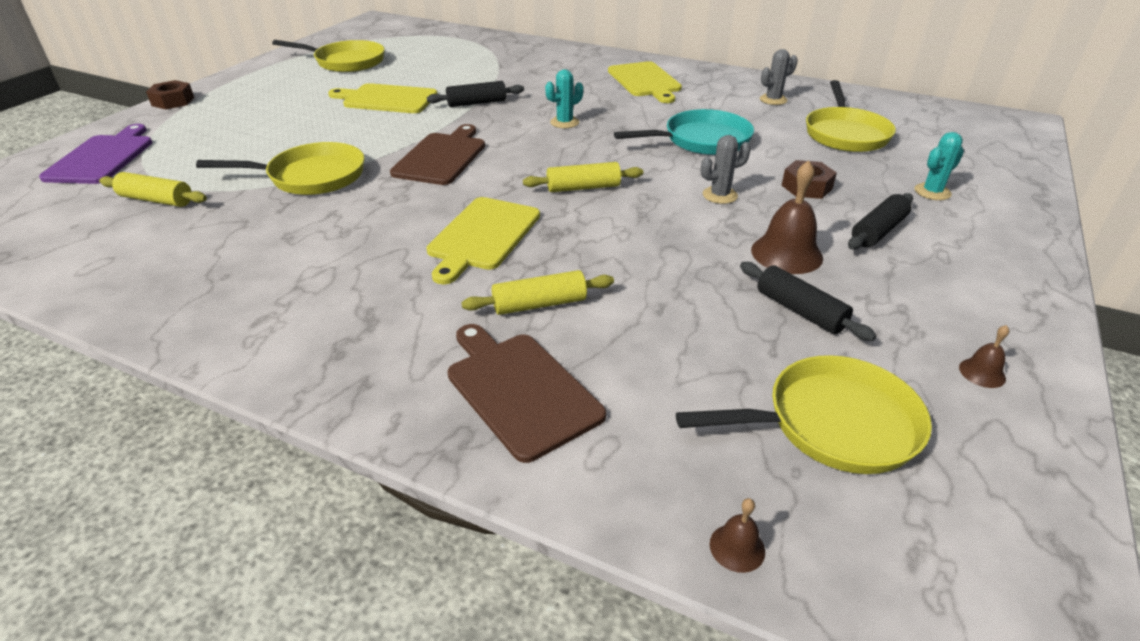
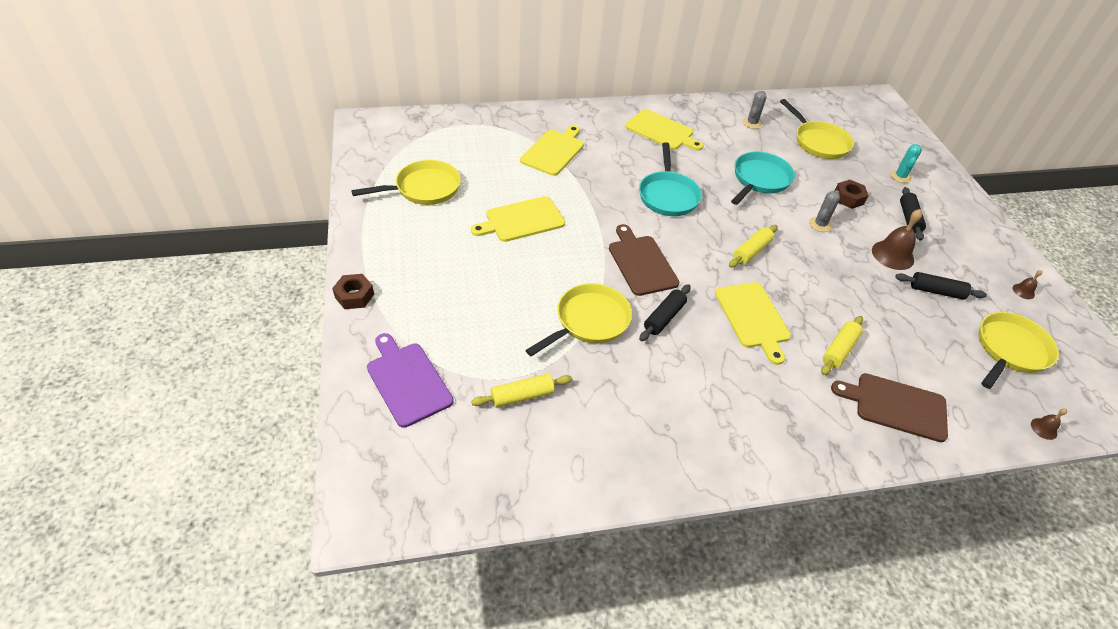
camera: 40 degrees left, 10 degrees up
(476, 103) = (588, 198): black rolling pin -> black rolling pin (664, 317)
(503, 68) = (554, 151): none -> yellow cutting board
(564, 122) = (668, 195): turquoise cactus -> turquoise pan

